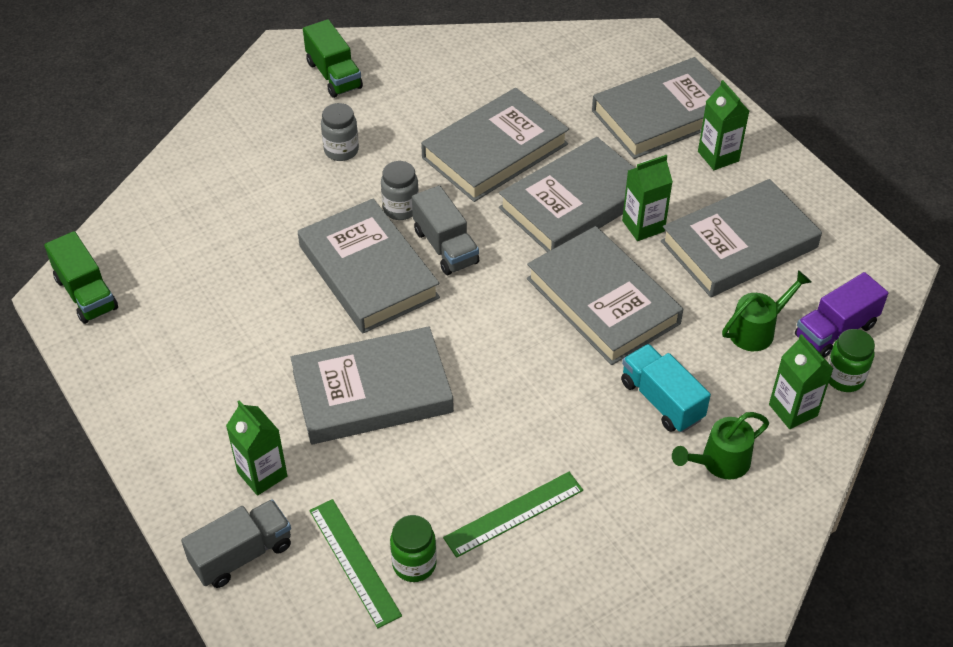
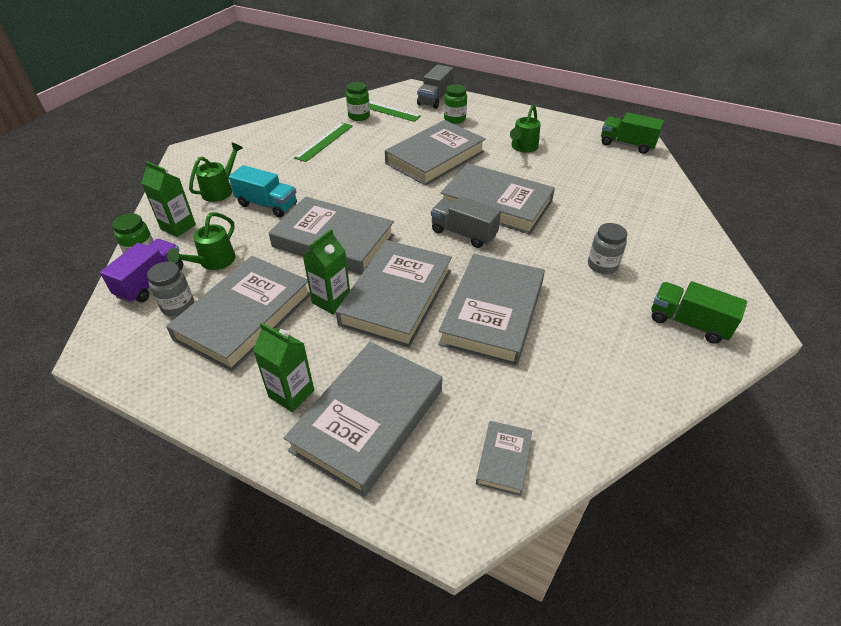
camera: 150 degrees right, 5 degrees down
(230, 355) = (523, 147): none -> green watering can
(262, 474) = (454, 119): green carton -> green jar
(401, 208) = (516, 244): grey jar -> grey jar (178, 306)
(579, 55) = (503, 459): none -> grey book

